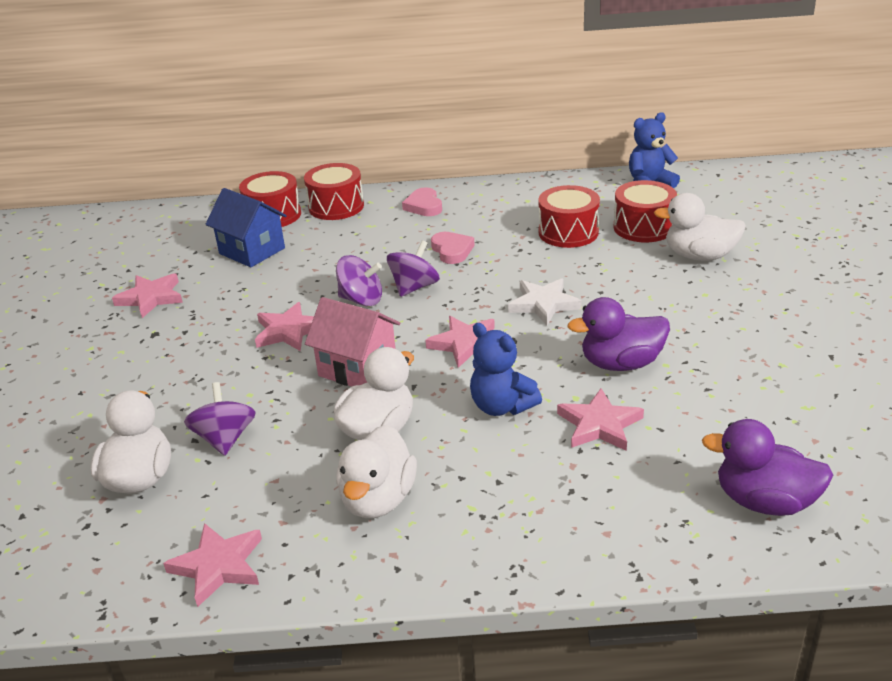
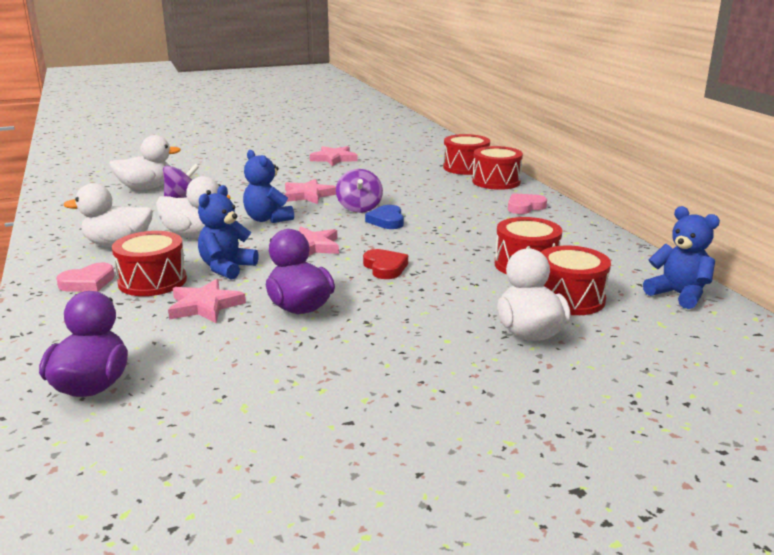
camera: 70 degrees right, 10 degrees down
(218, 566) = (65, 216): pink star -> none
(252, 251) = (409, 170): blue house -> none
(357, 368) = (267, 219): pink house -> blue teddy bear
(414, 287) = (387, 221): purple spinning top -> blue heart
(452, 250) = (454, 225): pink heart -> pink heart (88, 282)
(518, 465) = (152, 281): none -> red drum
(543, 304) = (385, 267): white star -> red heart

